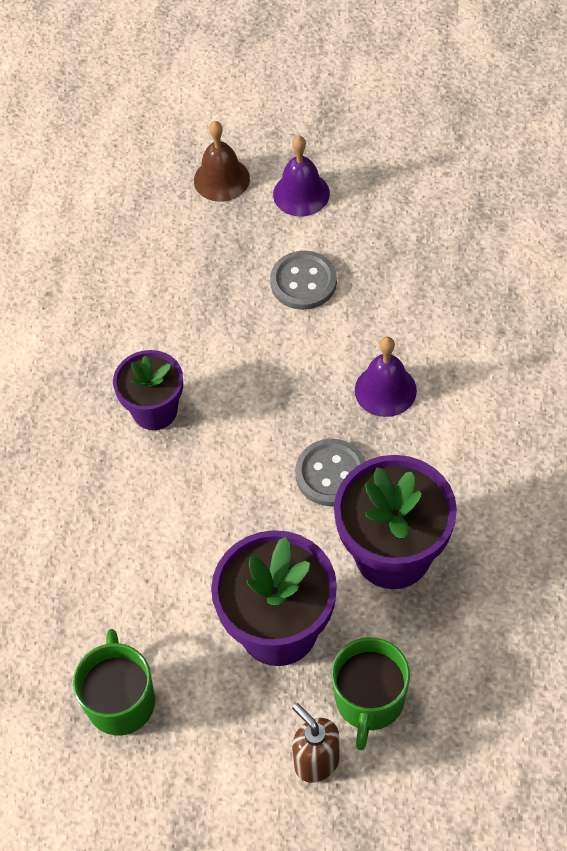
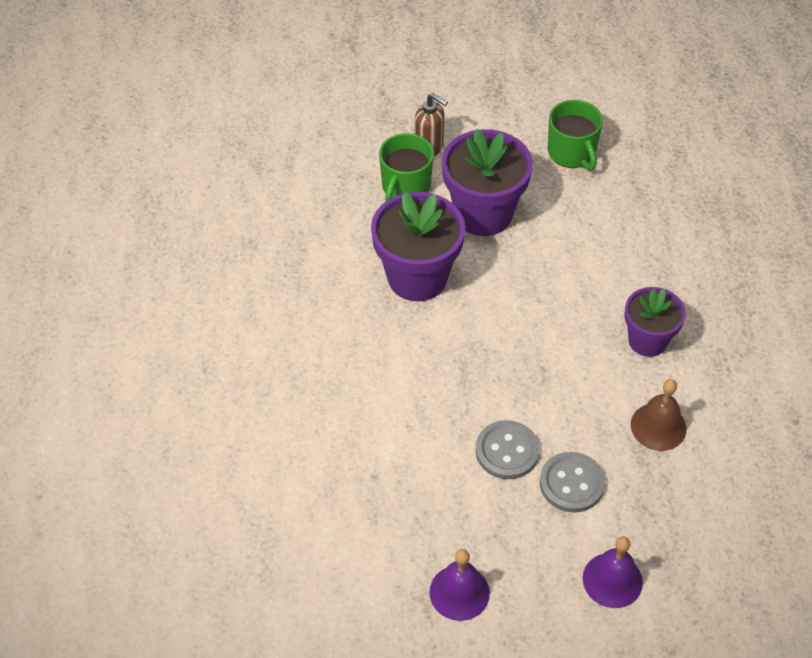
camera: 160 degrees right, 5 degrees down
(221, 179) = (700, 578): brown bell -> brown bell (658, 426)
(331, 474) = (484, 323): grey button -> grey button (507, 451)
(369, 700) = (405, 186): green mug -> green mug turned 150 degrees counterclockwise
(385, 390) = (462, 399): purple bell -> purple bell (459, 592)

